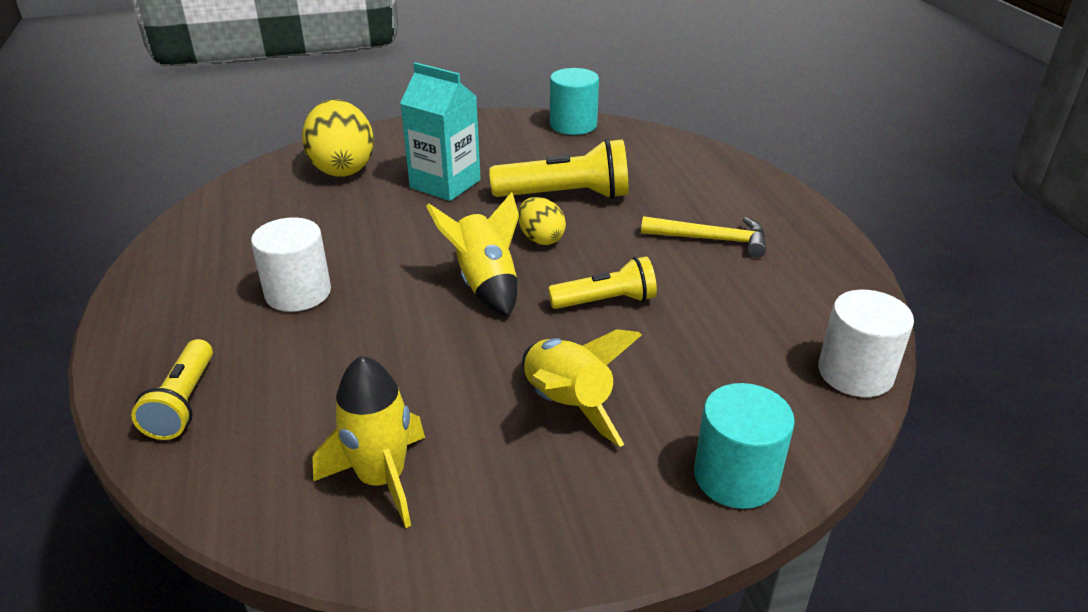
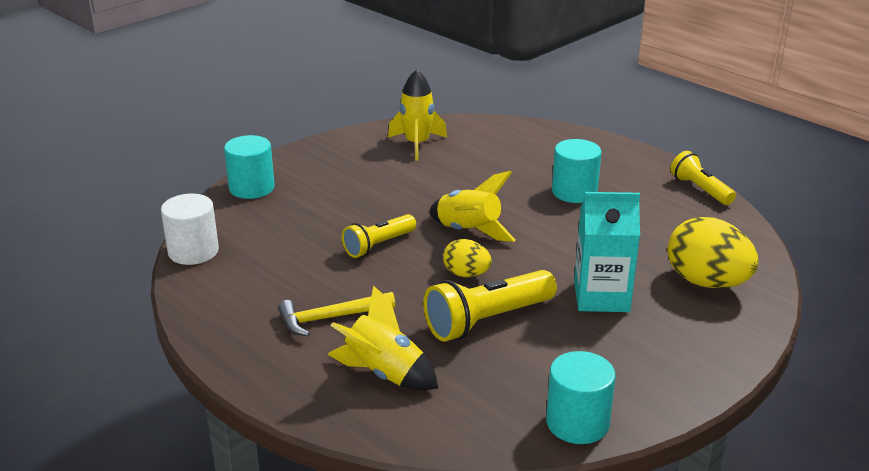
camera: 150 degrees right, 5 degrees down
(184, 403) = (544, 139): yellow flashlight -> yellow flashlight (700, 190)
(298, 293) = (574, 192): white cylinder -> turquoise cylinder
(567, 405) = (357, 190): yellow rocket -> yellow rocket (384, 373)

